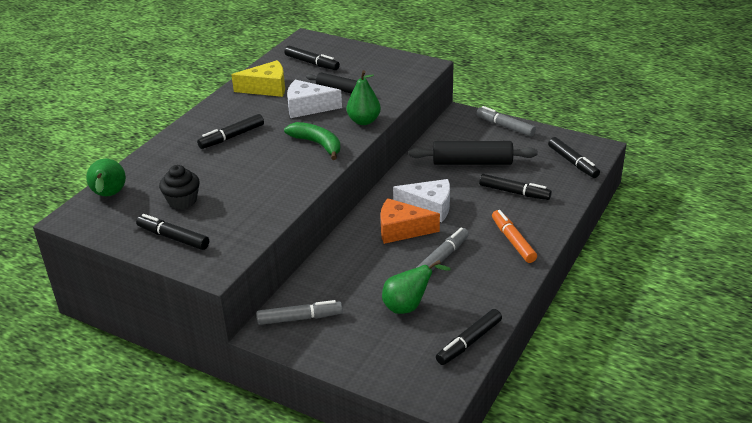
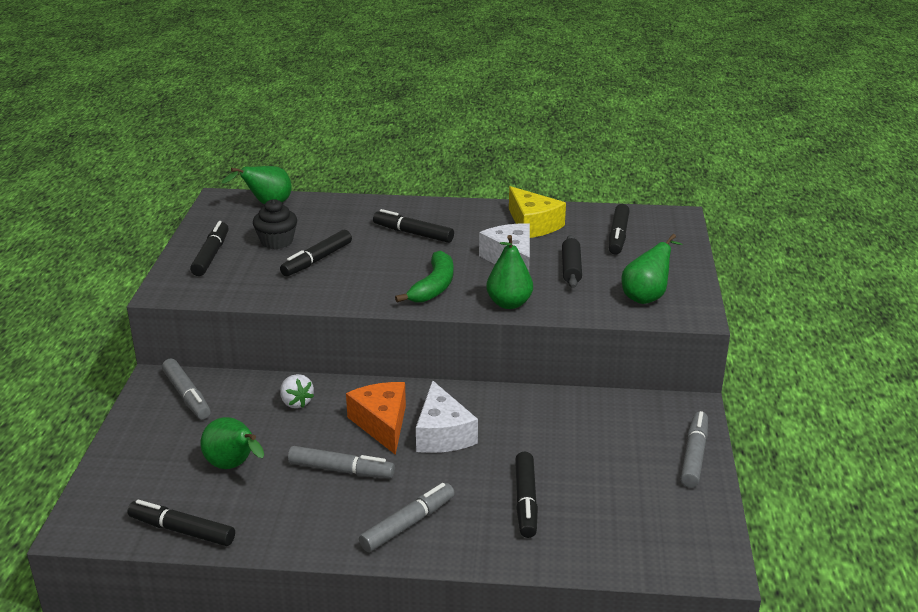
camera: 65 degrees right, 5 degrees down
(349, 263) = (296, 402): none -> white strawberry
(394, 74) = (647, 296): none -> green pear
(472, 162) = (574, 446): black rolling pin -> none
(513, 241) = (408, 524): orange marker -> grey marker
(573, 162) = (648, 545): black marker -> black marker (317, 260)

